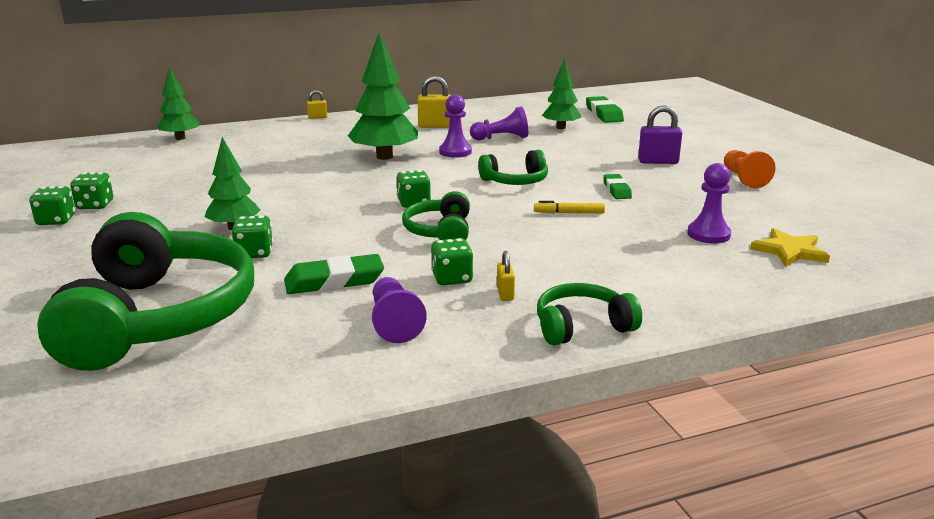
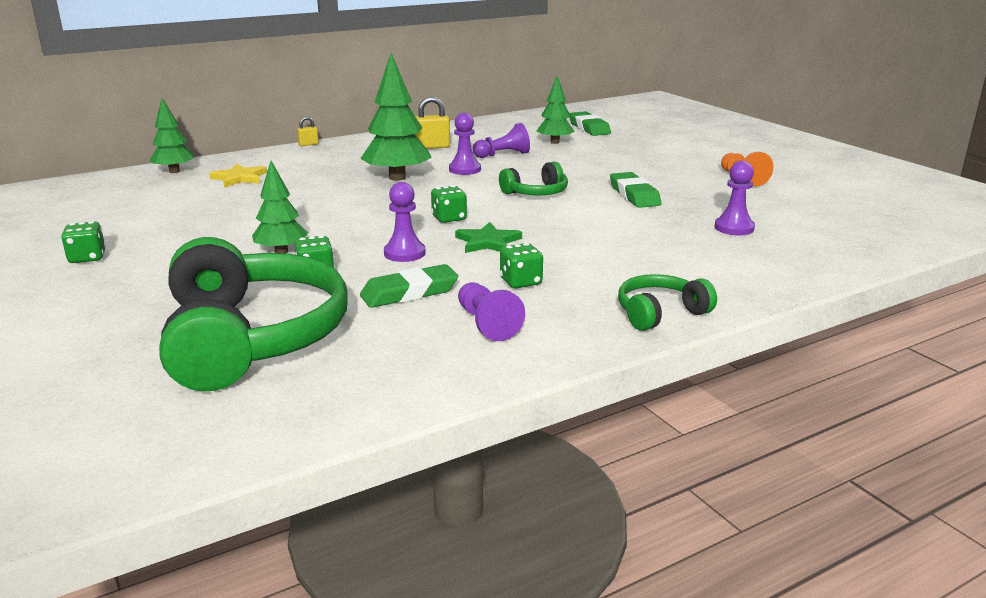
camera: 10 degrees left, 0 degrees up
(95, 205) = (121, 241): green dice -> none
(351, 238) = (404, 253): none -> purple pawn
(440, 231) = (488, 242): green headphones -> green star
(505, 294) = (577, 291): yellow padlock -> none
(569, 213) = (600, 218): yellow marker -> none
(616, 190) = (634, 195): green eraser -> green eraser, size x1.57
(658, 161) = (659, 168): purple padlock -> none
(789, 251) = (810, 237): yellow star -> yellow star (239, 178)

